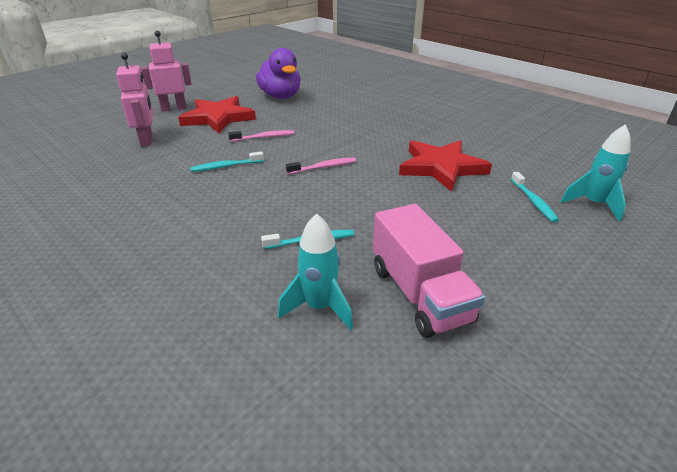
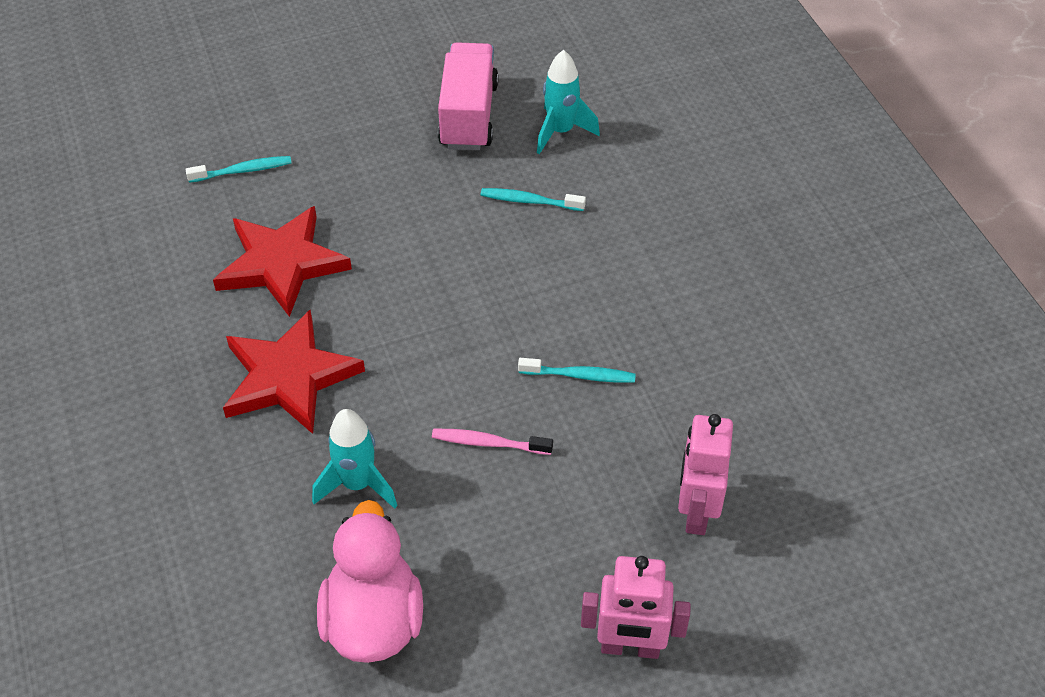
camera: 155 degrees left, 15 degrees up
(218, 118) = (546, 558): red star -> red star (289, 377)
(280, 96) = (373, 620): purple duck -> pink duck
(323, 167) = (439, 322): pink toothbrush -> none
(533, 201) = (243, 171): turquoise toothbrush -> turquoise toothbrush turned 60 degrees clockwise
(593, 204) = (185, 145): turquoise rocket -> turquoise rocket (357, 484)

